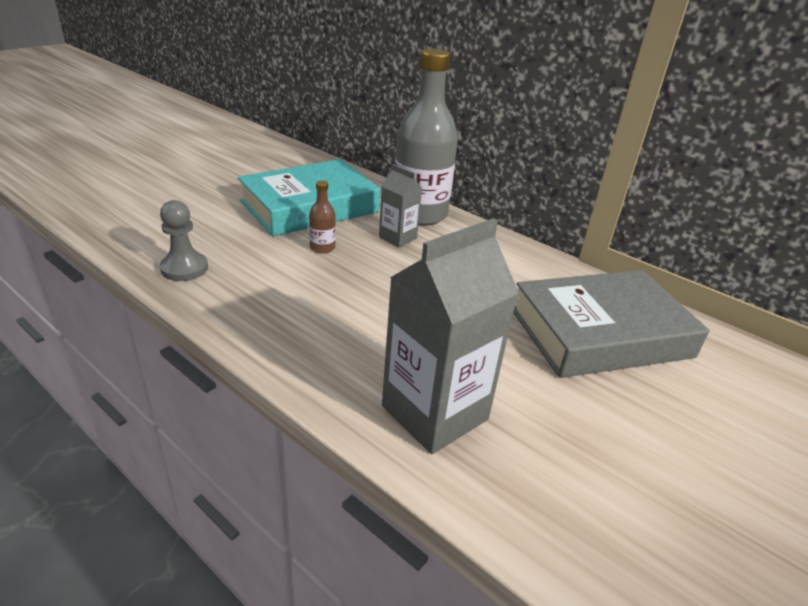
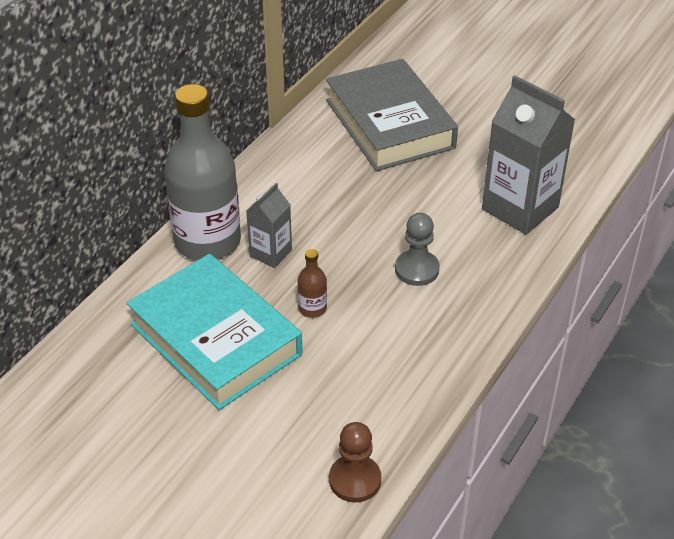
camera: 95 degrees left, 10 degrees up
(129, 240) = (355, 480): none -> brown pawn
(184, 268) = (394, 407): grey pawn -> grey pawn (417, 269)

